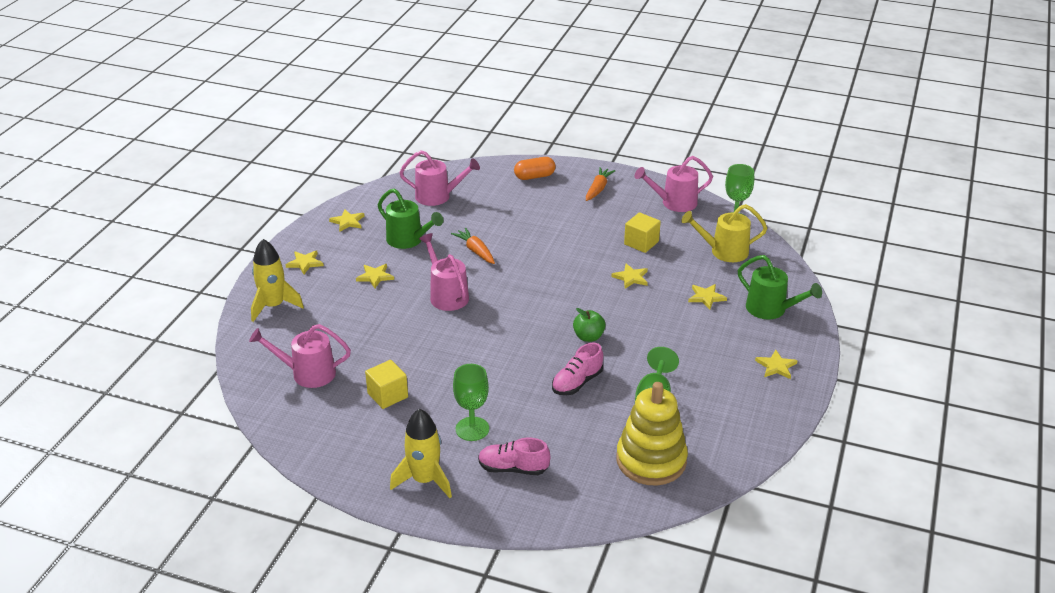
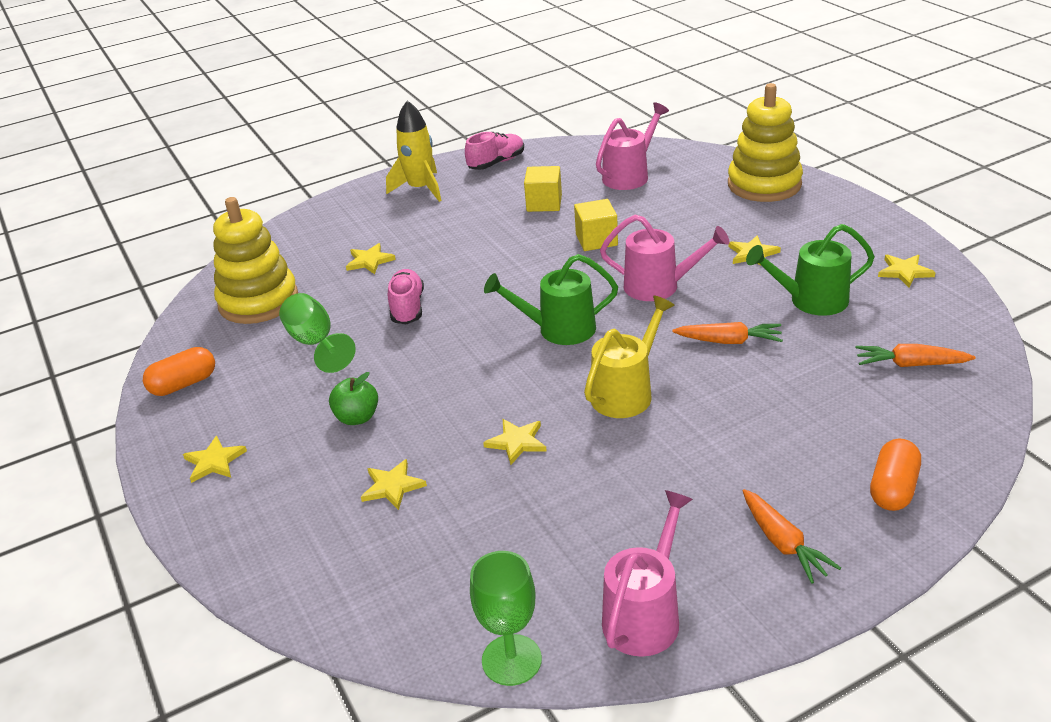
camera: 135 degrees right, 0 degrees up
(274, 306) = (764, 184): yellow rocket -> yellow stacking toy
(305, 263) = (832, 220): yellow star -> yellow star (369, 261)
(438, 196) = (910, 364): pink watering can -> orange carrot
(472, 429) = (440, 228): green goblet -> none
(513, 468) = (367, 230): pink shoe -> pink shoe (496, 163)
(588, 337) = (459, 349): green apple -> green apple (357, 417)
(641, 243) = (580, 500): yellow cube -> yellow cube (596, 240)
(723, 251) = (455, 579): yellow watering can -> yellow watering can (627, 392)
(753, 428) = (183, 384): none -> orange capsule
(771, 310) = (288, 532): green watering can -> green watering can (558, 329)

